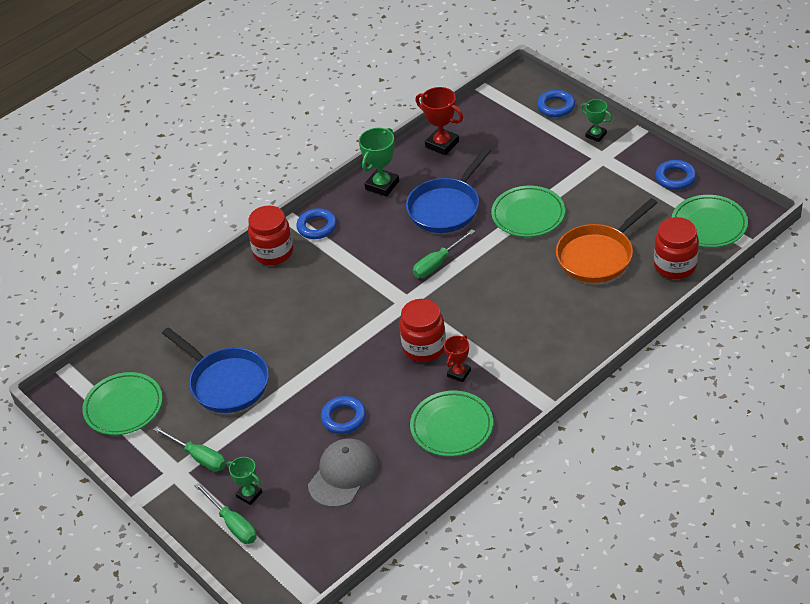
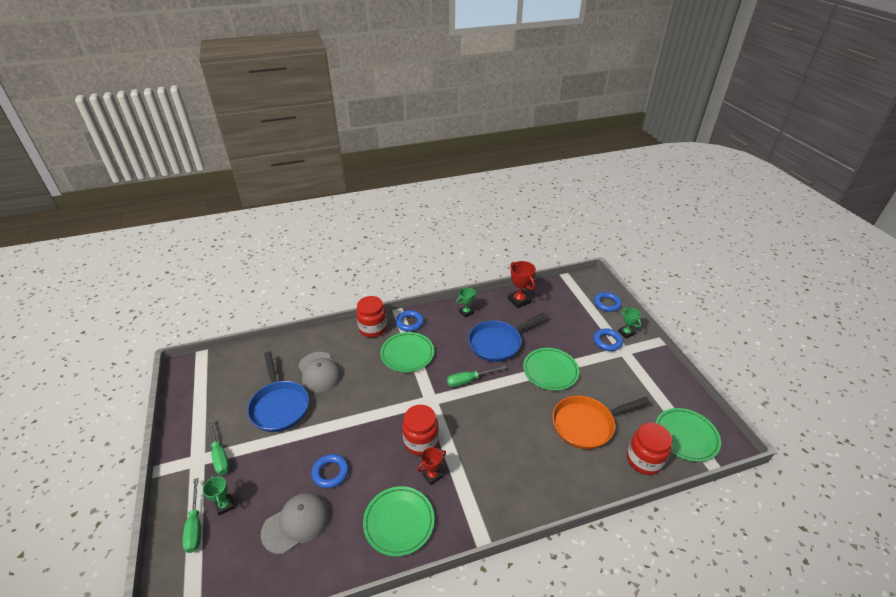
camera: 20 degrees right, 5 degrees down
(123, 407) = (209, 394): green plate -> green plate (407, 354)
(245, 328) = (319, 372): none -> grey cap
(382, 185) = (466, 312): green trophy -> green trophy, size x0.63
(675, 178) = (673, 387): blue ring -> blue ring (607, 341)

